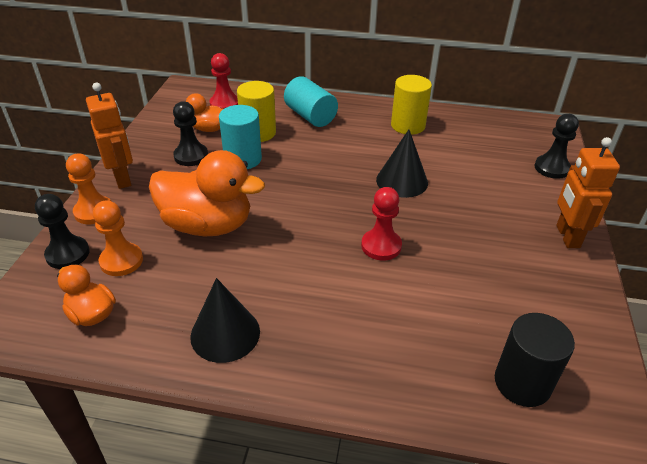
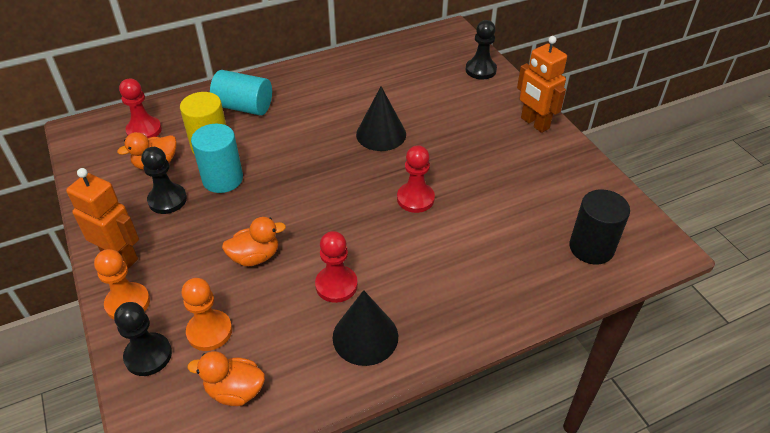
camera: 35 degrees left, 5 degrees up
(208, 225) = (255, 257): orange duck -> orange duck, size x0.52
(245, 279) = (336, 285): none -> red pawn
(408, 125) = (339, 79): yellow cylinder -> none

